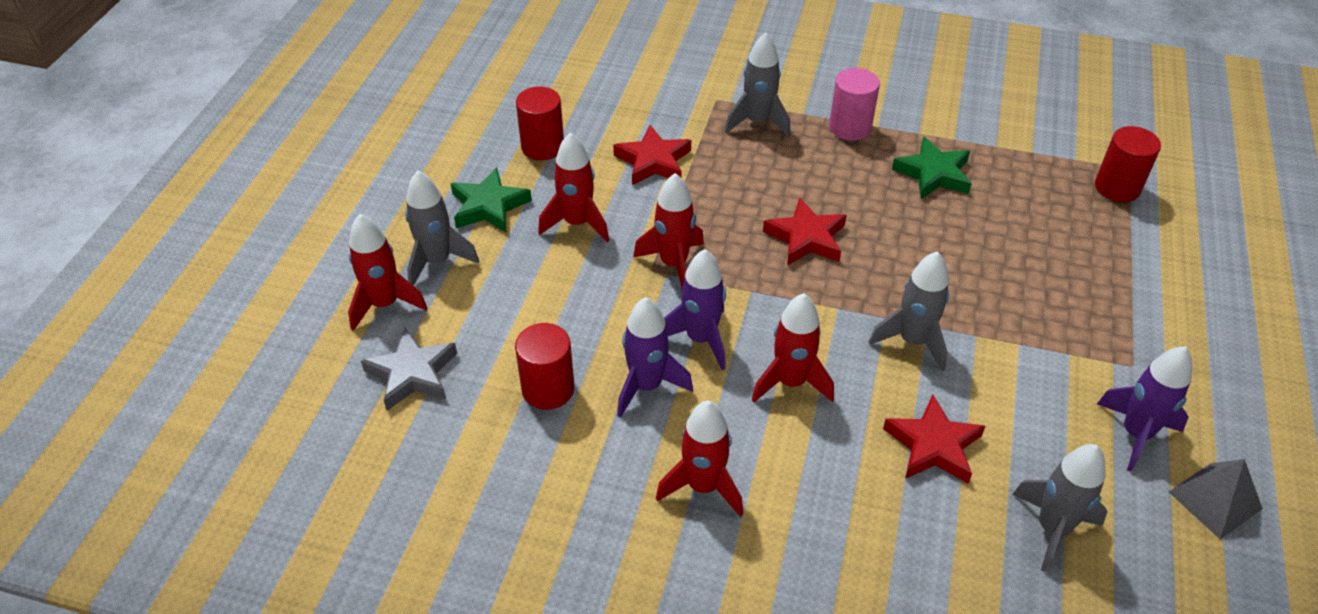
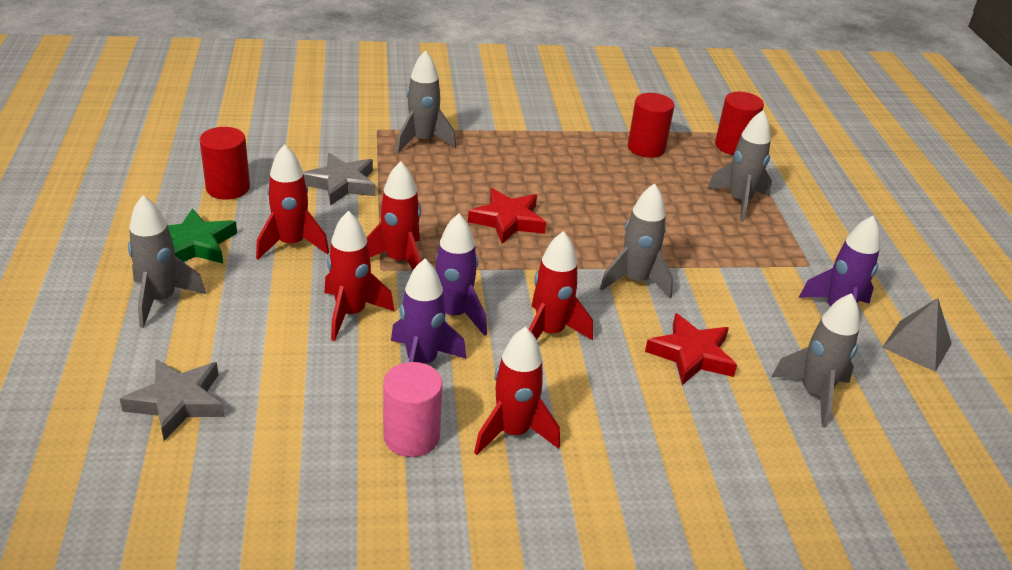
camera: 25 degrees left, 10 degrees down
(385, 304) = (120, 347): red rocket -> red rocket (351, 313)
(548, 389) = (326, 385): red cylinder -> red cylinder (646, 148)
(653, 161) = (341, 184): red star -> grey star
(850, 127) = (504, 134): pink cylinder -> pink cylinder (411, 436)
(933, 174) = (589, 157): green star -> none
(1086, 264) = (739, 201): none -> grey rocket

